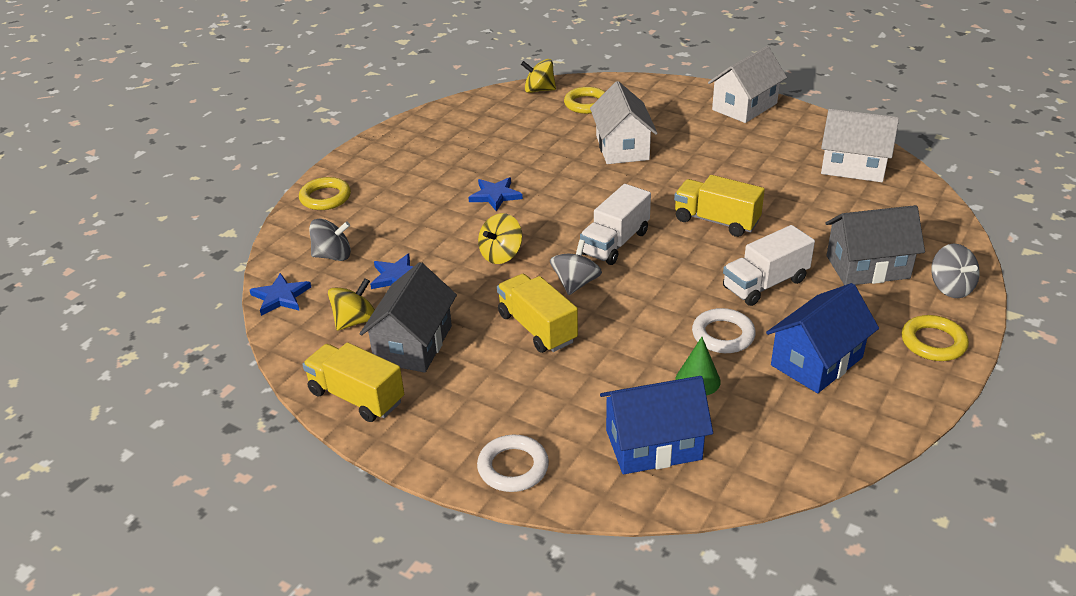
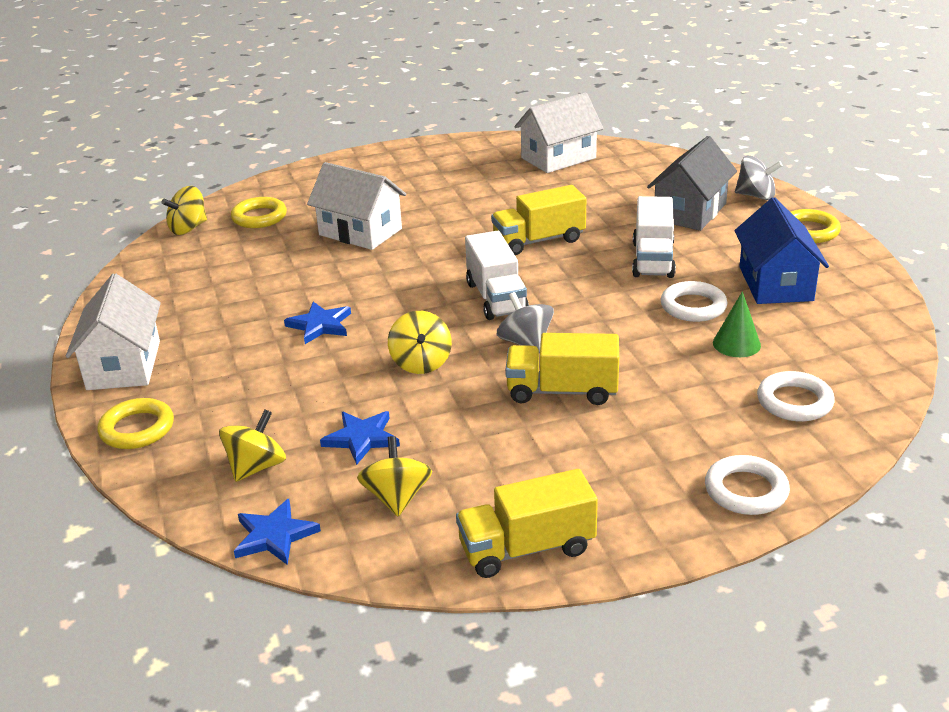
camera: 50 degrees left, 5 degrees down
(333, 256) = (256, 467): grey spinning top -> yellow spinning top
(413, 344) = (489, 474): grey house -> none
(653, 445) = (794, 402): blue house -> white ring
(744, 106) = (401, 157): white house -> white house (124, 365)

